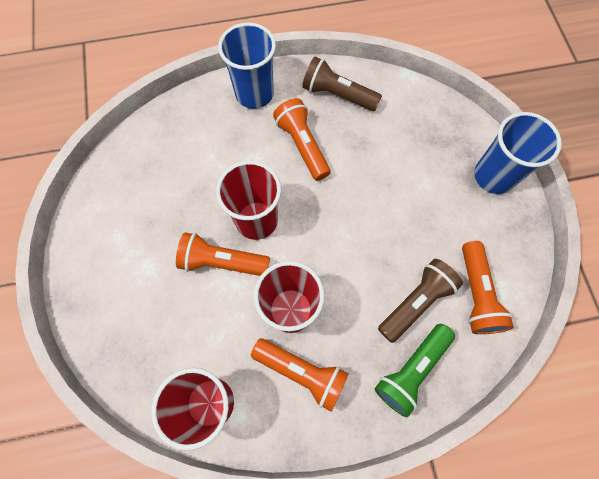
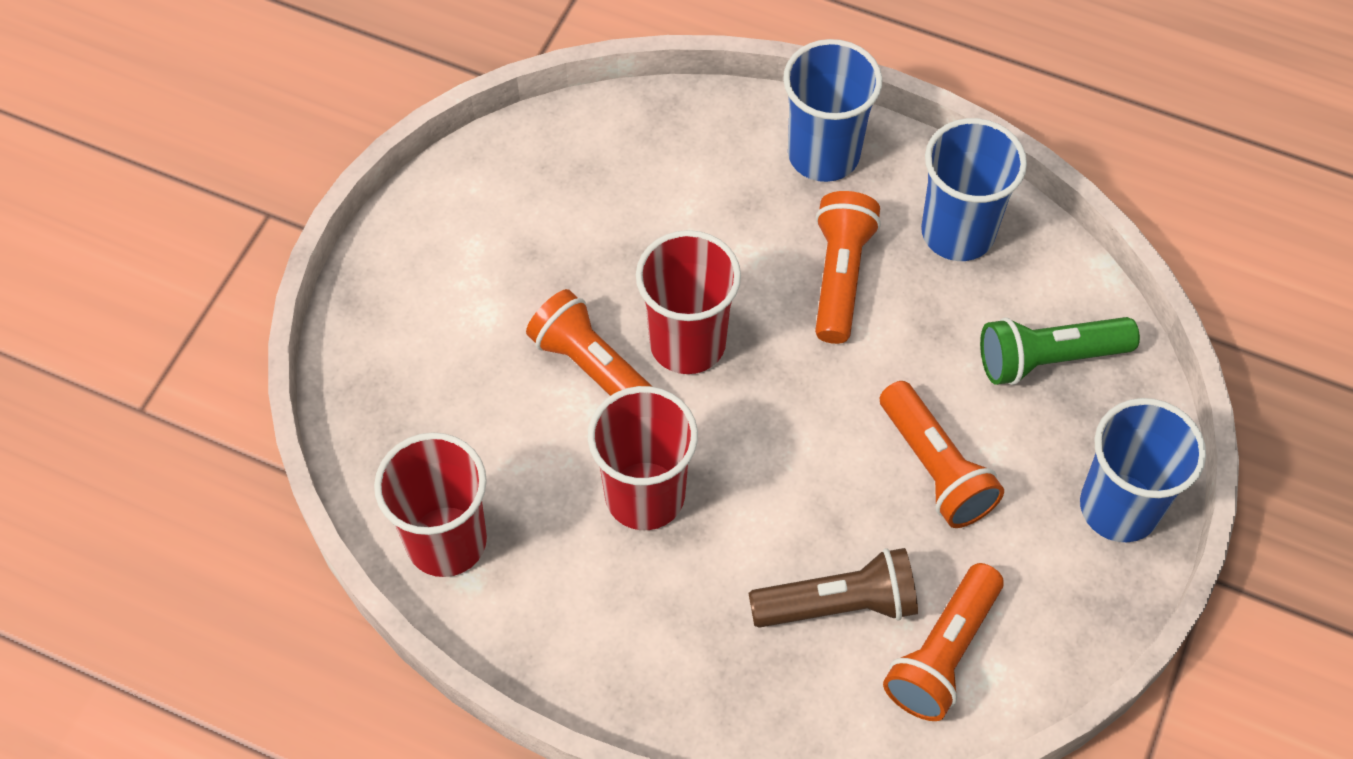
camera: 35 degrees right, 10 degrees down
(302, 372) = (599, 586): orange flashlight -> orange flashlight (935, 468)
(337, 95) = (957, 232): brown flashlight -> blue cup
(411, 370) = (758, 687): green flashlight -> green flashlight (1048, 359)

